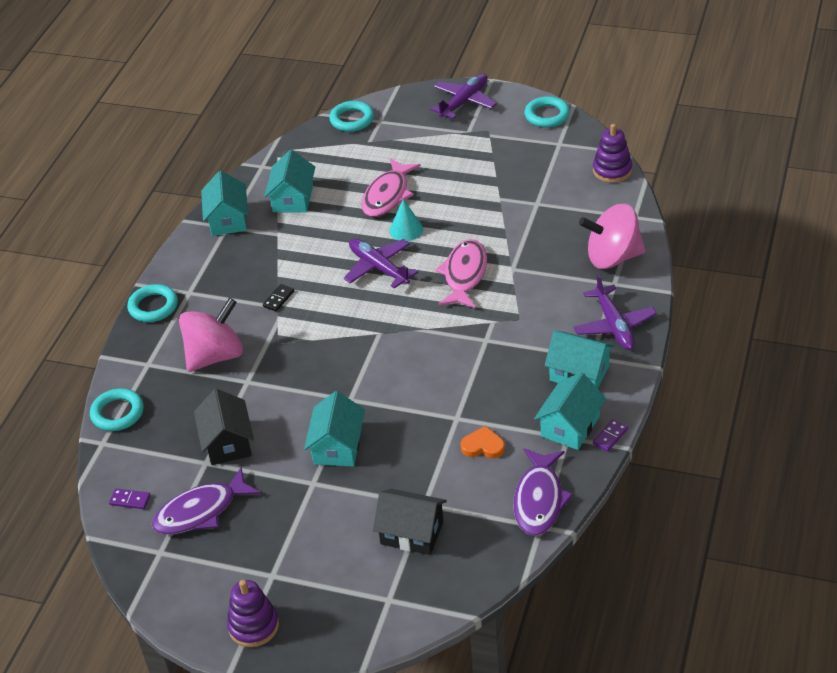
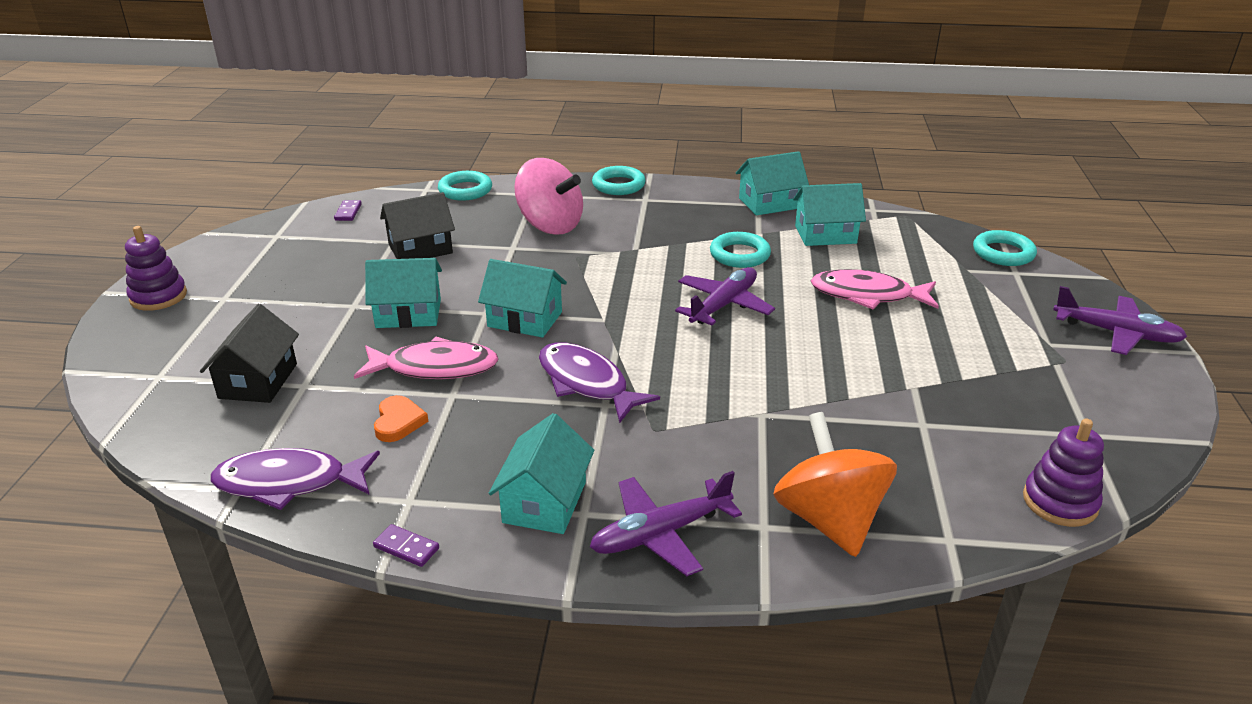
camera: 75 degrees right, 10 degrees down
(200, 511) = (325, 248): purple fish -> purple fish (586, 383)
(278, 299) = (648, 248): black domino -> none
(406, 230) = (806, 316): turquoise cone -> none
(464, 275) = (733, 372): pink fish -> pink fish (435, 368)
(547, 115) = (1152, 415): turquoise ring -> turquoise ring (739, 255)
(570, 426) = (431, 501): turquoise house -> turquoise house (525, 319)
(612, 257) = (829, 519): pink spinning top -> orange spinning top

